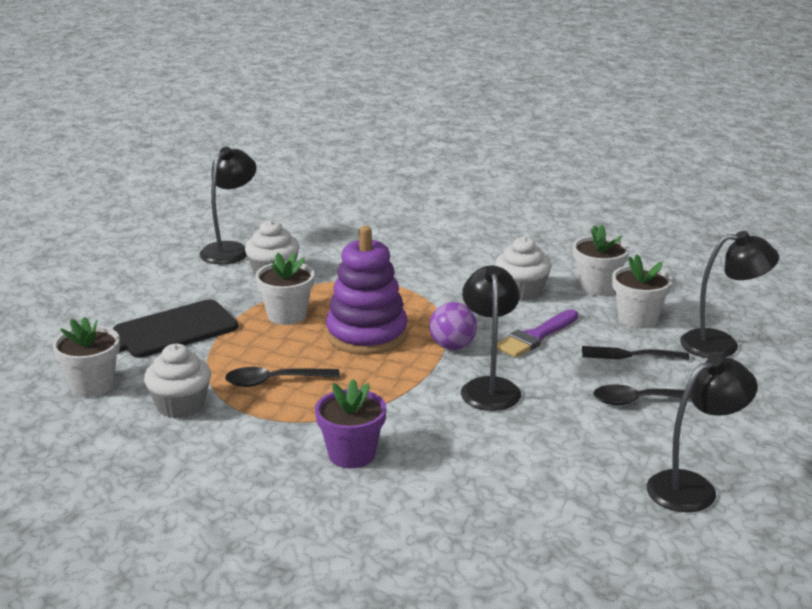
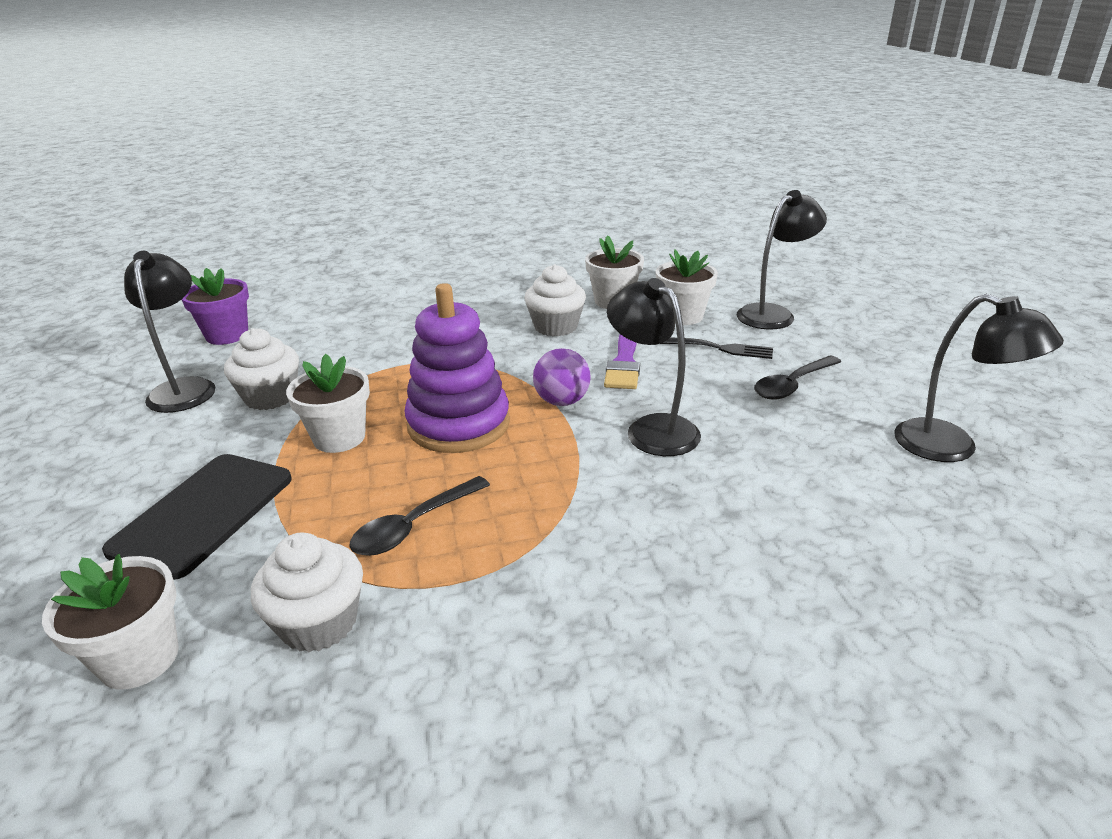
camera: 35 degrees left, 5 degrees up
(351, 454) = (618, 578): purple flower pot -> purple flower pot (227, 335)
(629, 354) = (721, 348): black fork -> black fork turned 135 degrees counterclockwise
(693, 487) = (951, 447): black lamp -> black lamp turned 105 degrees clockwise

